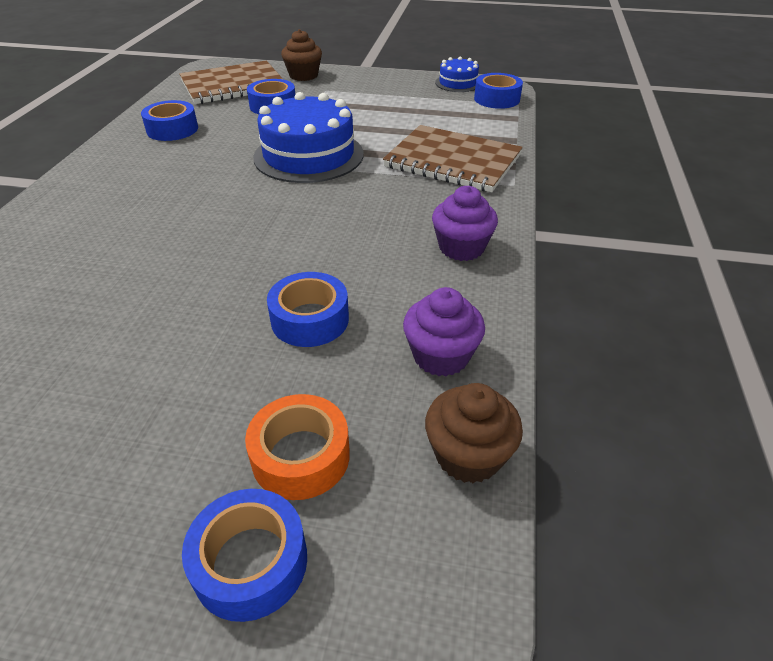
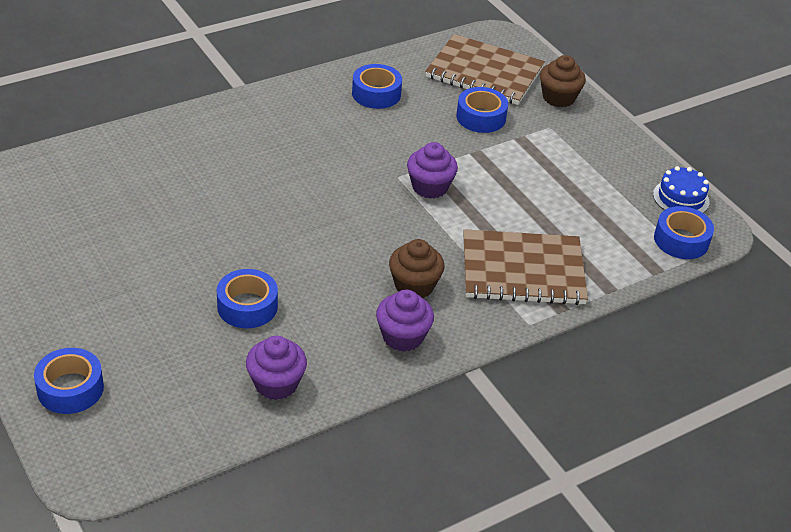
camera: 45 degrees right, 0 degrees up
(301, 456) = (144, 368): orange tape -> none
(309, 155) = (430, 187): blue cake -> purple cupcake
(453, 161) = (522, 270): brown notebook -> brown notebook turned 75 degrees counterclockwise
(468, 455) = (208, 435): brown cupcake -> brown cupcake (414, 285)

